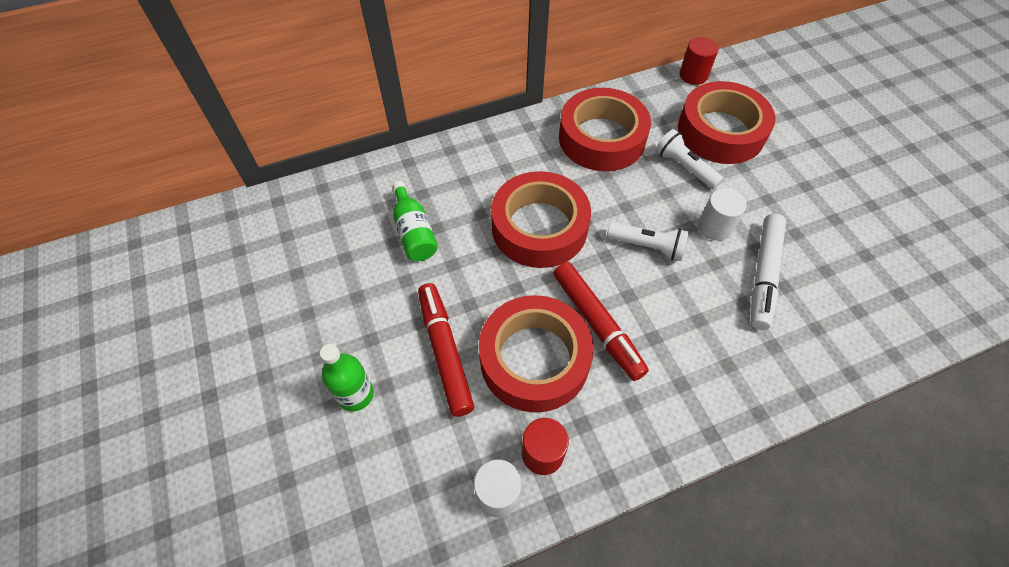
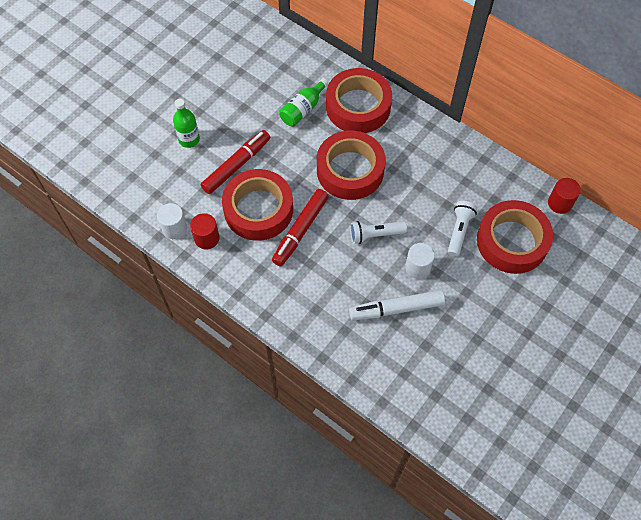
camera: 60 degrees right, 5 degrees up
(601, 138) = (450, 171): red tape -> red tape (358, 106)
(647, 246) = (375, 235): white flashlight -> white flashlight turned 90 degrees clockwise

